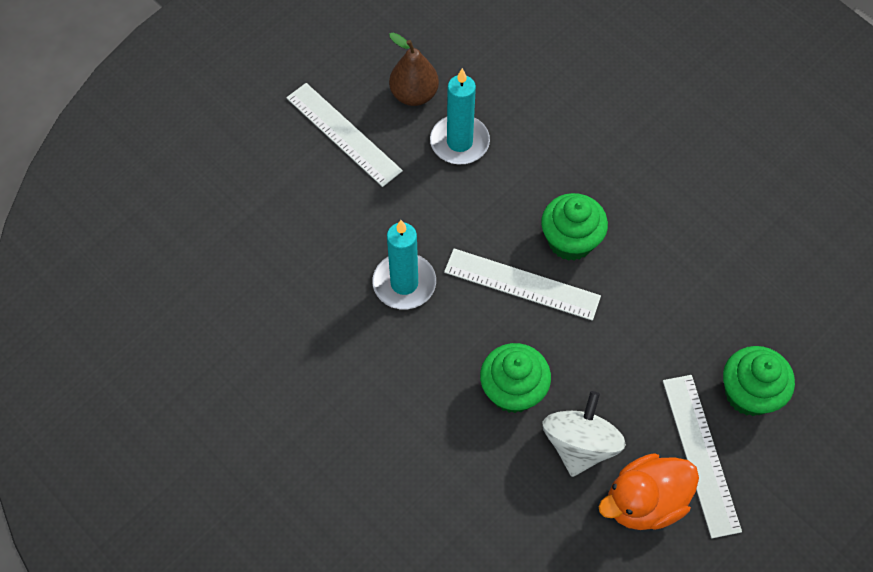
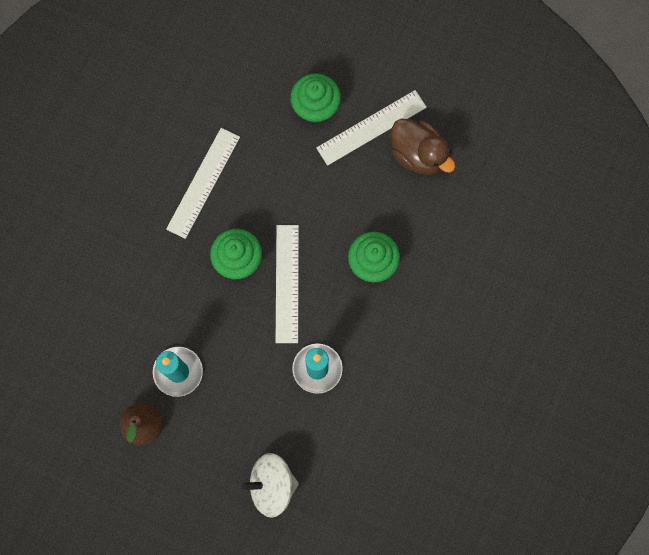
camera: 110 degrees left, 15 degrees up
(343, 134) = (202, 468): white ruler -> white ruler (203, 183)
(579, 445) = (395, 206): white spinning top -> white spinning top (272, 485)
(644, 502) = (418, 154): orange duck -> brown duck

